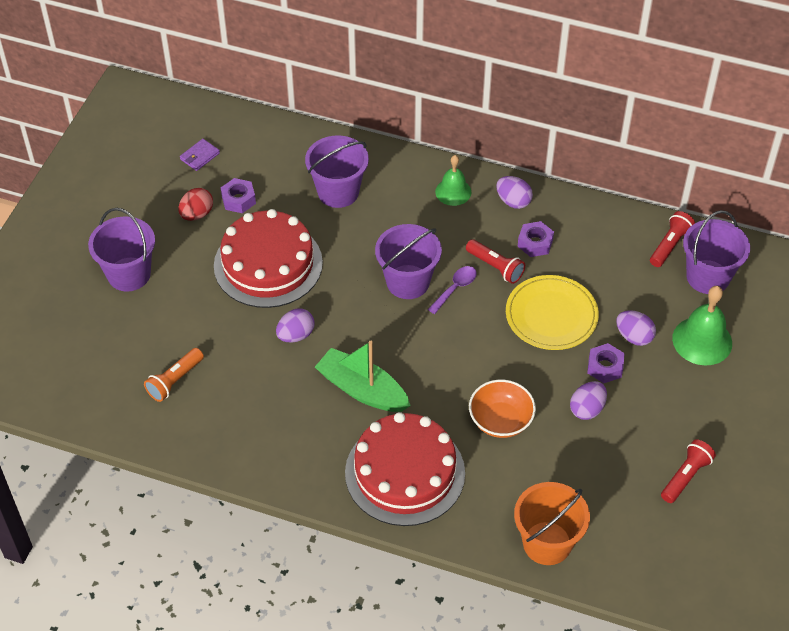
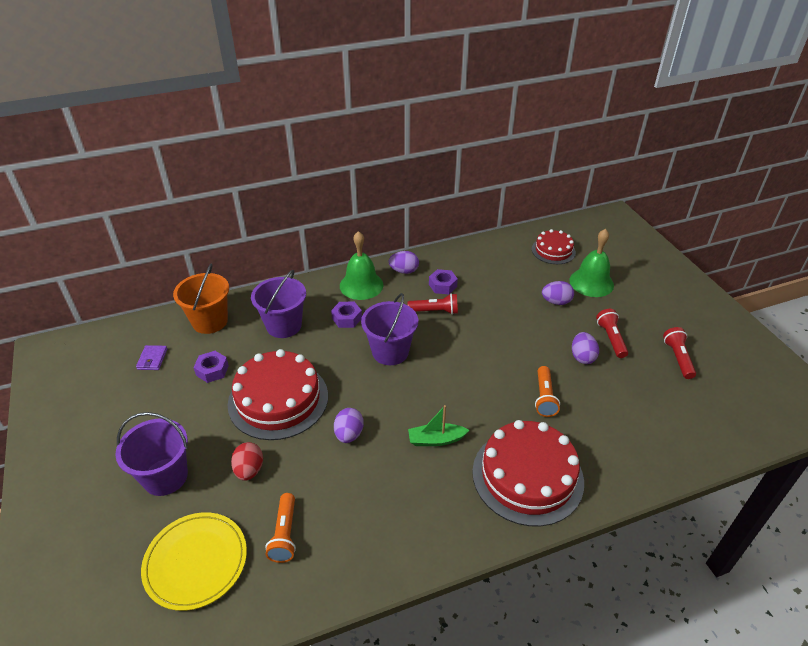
camera: 40 degrees left, 10 degrees down
(197, 214) = (186, 398): red egg -> red egg (249, 470)
(362, 390) = (436, 440): green boat -> green boat, size x0.63
(453, 192) = (361, 285): green bell -> green bell, size x1.53
(455, 288) = (425, 337): purple spoon -> none
(500, 420) = (544, 398): orange bowl -> orange flashlight
(547, 543) = (663, 454): orange bucket -> orange bucket (210, 321)
(551, 315) = (498, 318): yellow plate -> yellow plate (196, 562)
(605, 367) = (562, 327): purple nut -> purple nut (347, 318)
(670, 245) = (515, 246): red flashlight -> red flashlight (611, 338)
(708, 277) = (553, 250): purple bucket -> red cake

